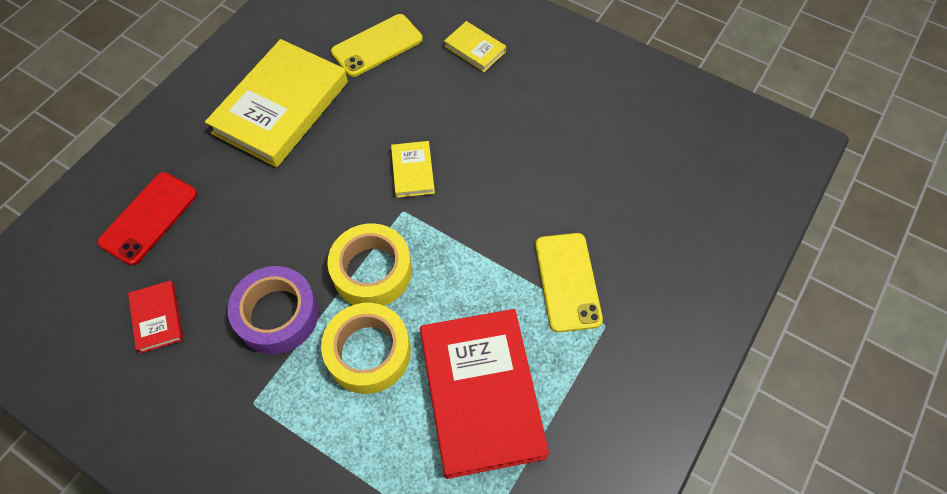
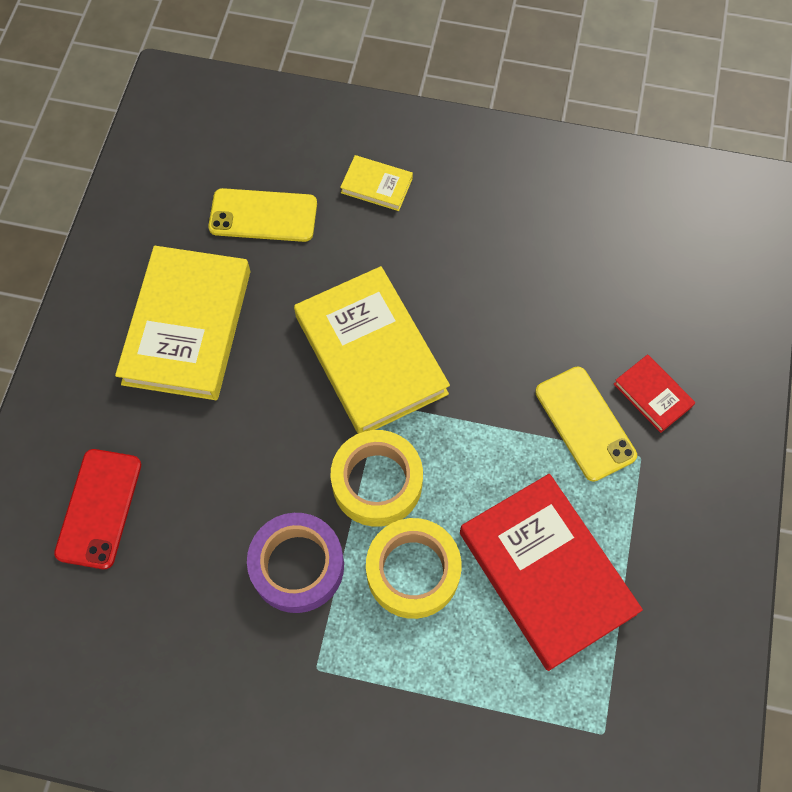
camera: 20 degrees left, 5 degrees up
(157, 318) = (167, 616): red book -> red book (652, 395)
(377, 45) = (263, 215): yellow phone -> yellow phone turned 60 degrees clockwise
(413, 171) = (371, 354): yellow book -> yellow book, size x2.22

